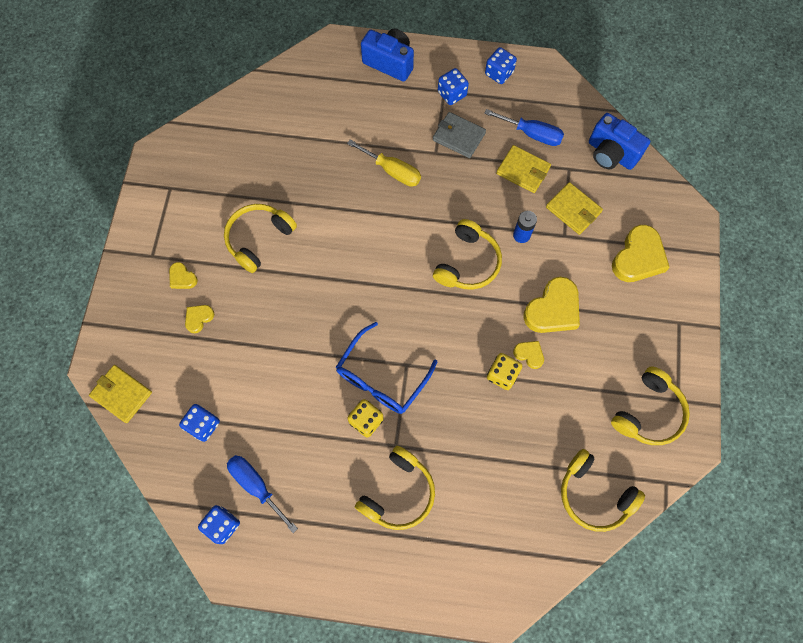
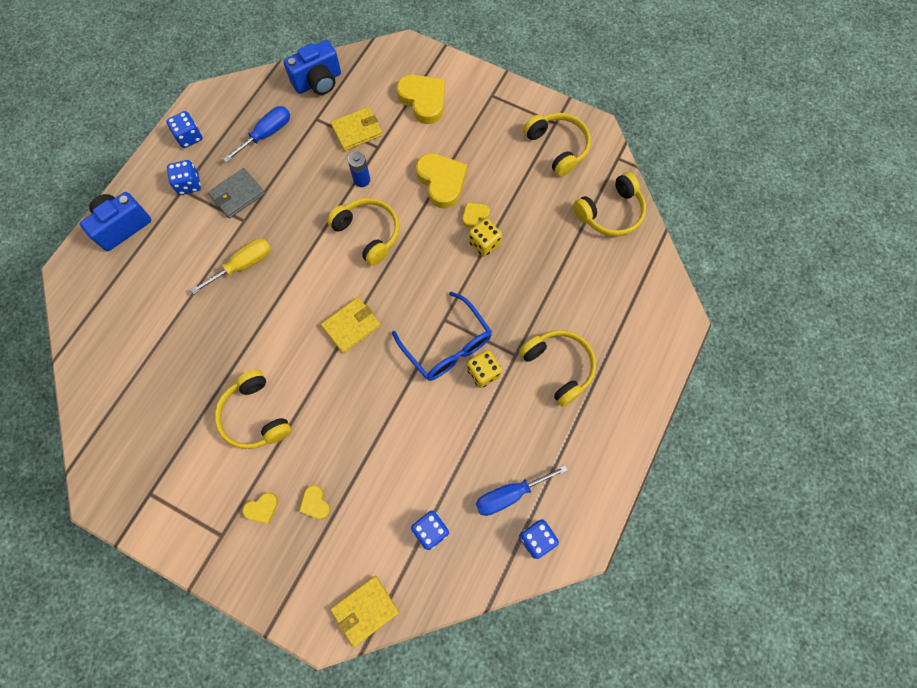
camera: 70 degrees left, 0 degrees up
(523, 170) = (299, 155): yellow wallet -> yellow wallet (351, 326)

